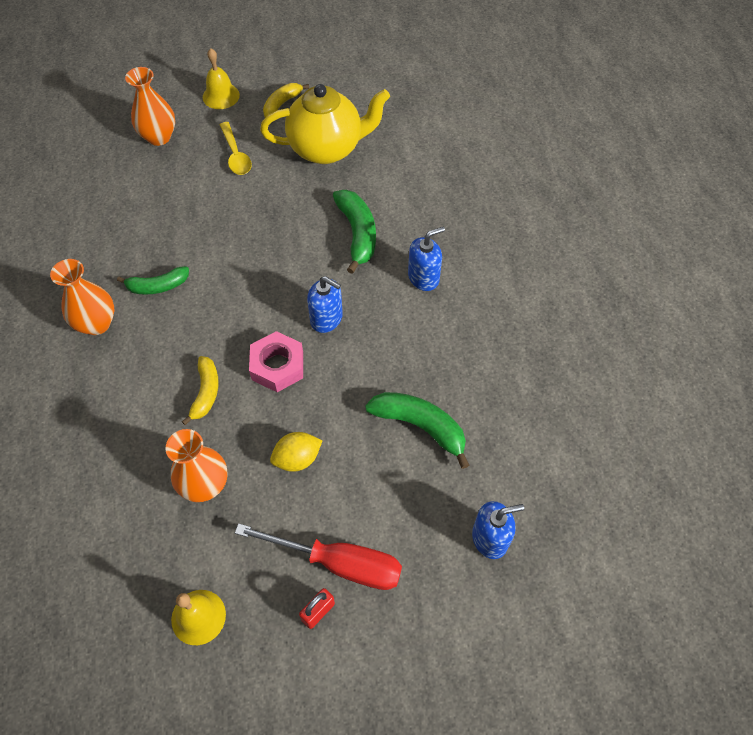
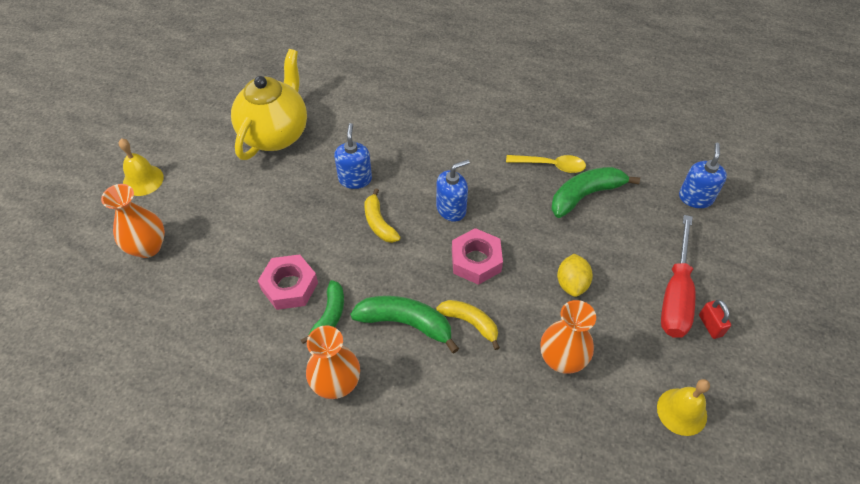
camera: 60 degrees left, 5 degrees down
(172, 244) = (289, 286): none -> pink nut
(236, 155) = (225, 198): yellow spoon -> yellow spoon (551, 165)
(282, 104) = (197, 142): yellow banana -> yellow banana (379, 223)
(339, 563) = (676, 295): red screwdriver -> red screwdriver turned 150 degrees clockwise
(357, 234) = (381, 154): green banana -> green banana (406, 323)
(423, 277) = (454, 134): blue soap dispenser -> blue soap dispenser (355, 179)

